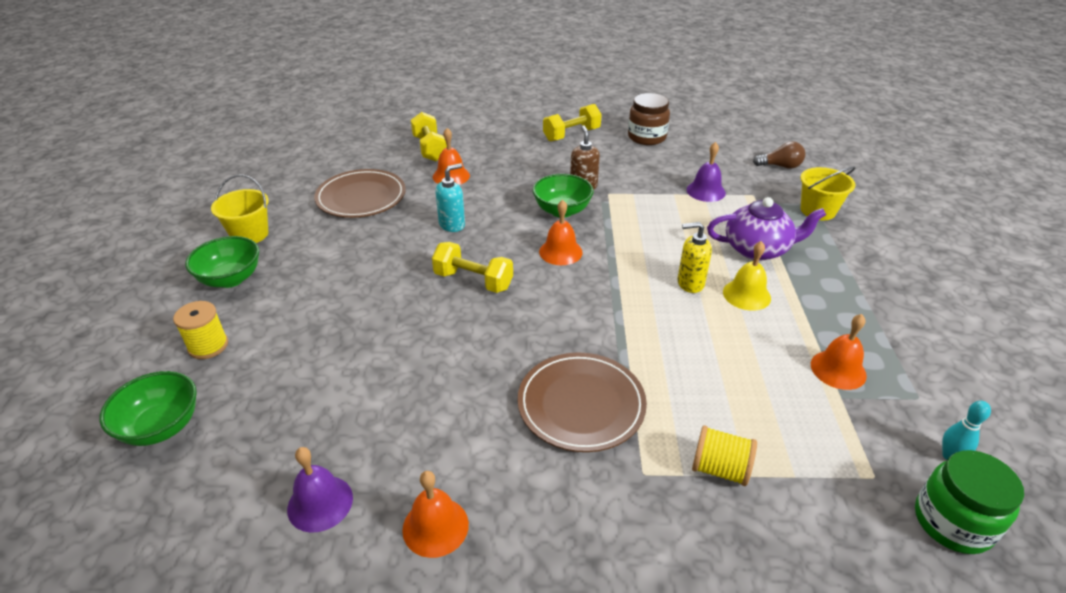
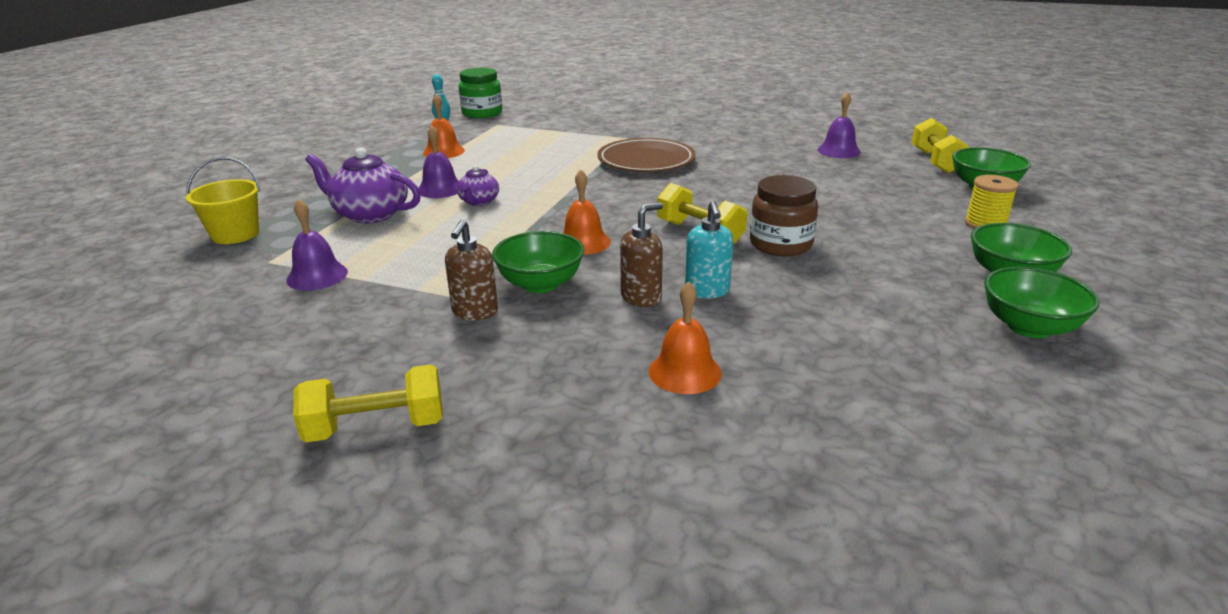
camera: 160 degrees left, 10 degrees down
(250, 234) = (1029, 327): yellow bucket -> green bowl
(361, 197) = (857, 359): brown plate -> none
(430, 149) = (713, 454): yellow dumbbell -> yellow dumbbell (935, 161)
(435, 526) = (764, 138): orange bell -> none
(452, 225) = (707, 291): turquoise soap dispenser -> turquoise soap dispenser turned 75 degrees counterclockwise
(492, 212) = (641, 298): none -> brown soap dispenser
(646, 137) = (244, 387): brown jar -> brown jar (780, 244)
(690, 283) = (479, 202): yellow soap dispenser -> purple teapot
(720, 469) = (580, 134): yellow spool -> none
(746, 295) = (440, 189): yellow bell -> purple bell
(780, 166) = (152, 290): brown light bulb -> none

